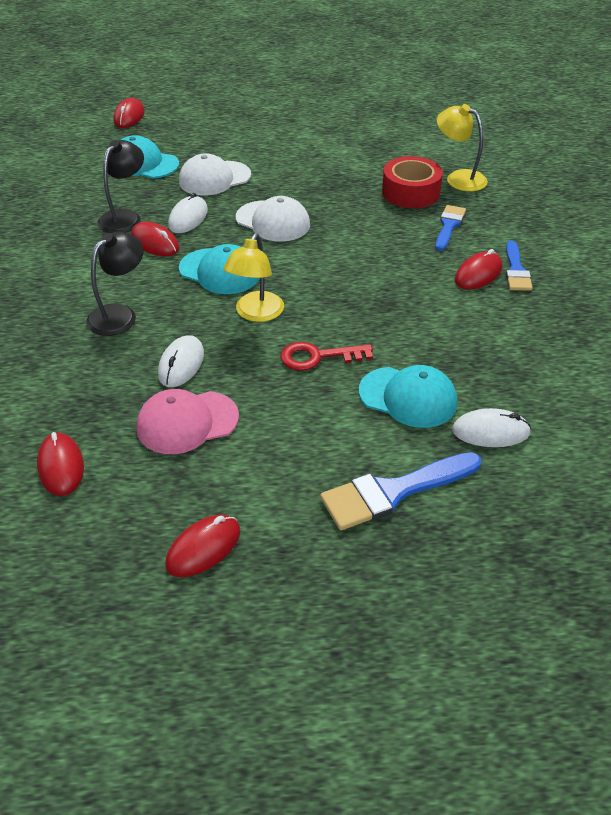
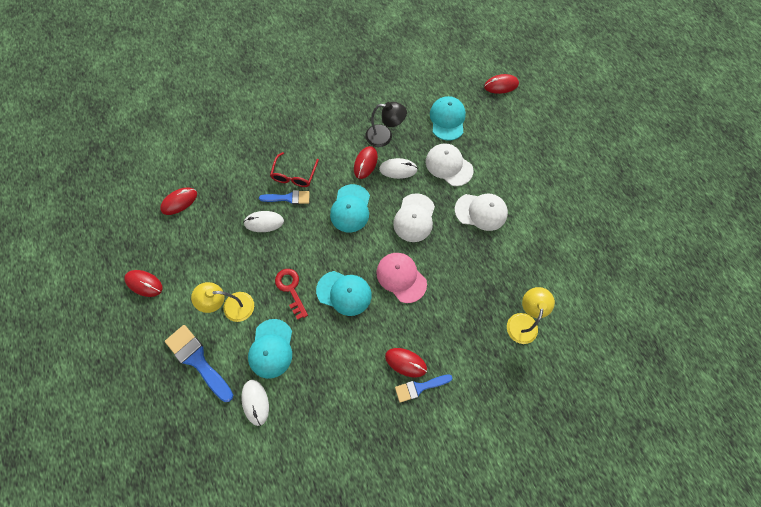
camera: 70 degrees right, 25 degrees up
(119, 315) = (294, 175): black lamp -> red glasses
(187, 422) = (222, 243): pink cap -> pink cap (401, 277)
(256, 314) = (318, 243): yellow lamp -> yellow lamp (232, 307)
(298, 171) = (481, 211): none -> white cap
(352, 305) = (344, 293): none -> turquoise cap
(411, 192) = (488, 292): red tape -> none
(449, 226) = (456, 329): blue brush -> blue brush (288, 198)

